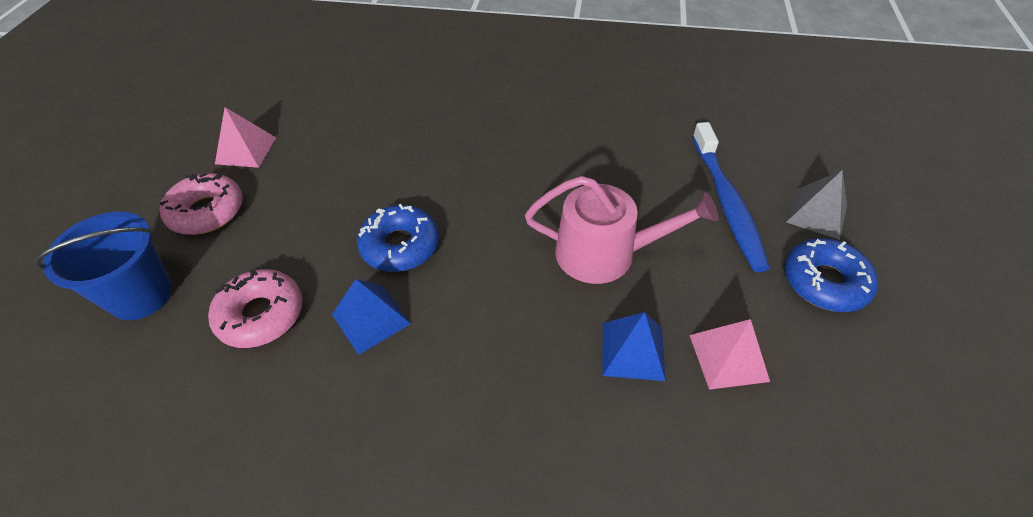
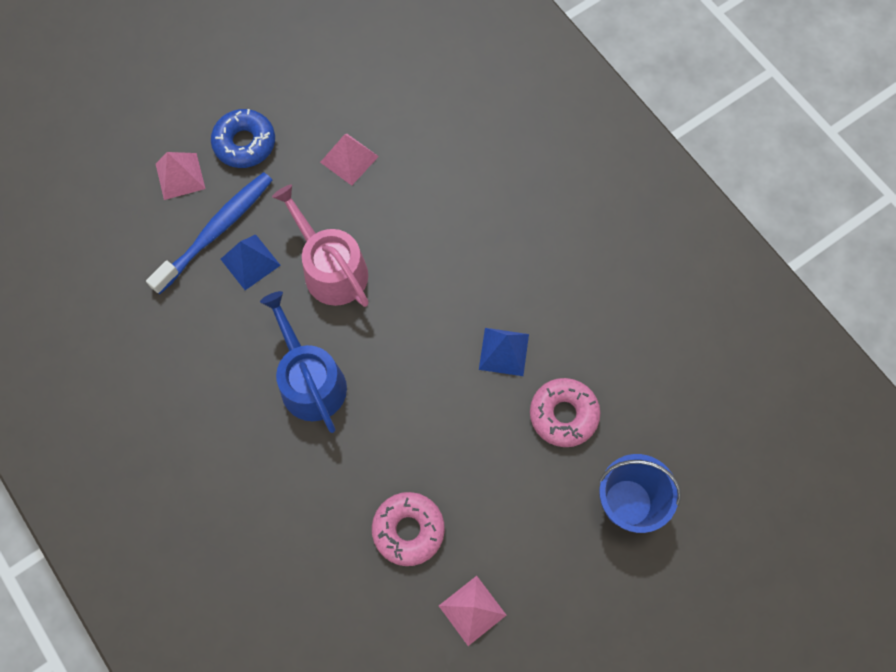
camera: 135 degrees left, 20 degrees up
(207, 211) = (543, 554): pink donut -> pink donut (408, 530)
(400, 246) = (441, 392): blue donut -> none
(517, 175) = (309, 380): none -> blue watering can
(632, 351) = (389, 204): blue pyramid -> blue pyramid (250, 262)
(816, 213) = (180, 176): grey pyramid -> pink pyramid

